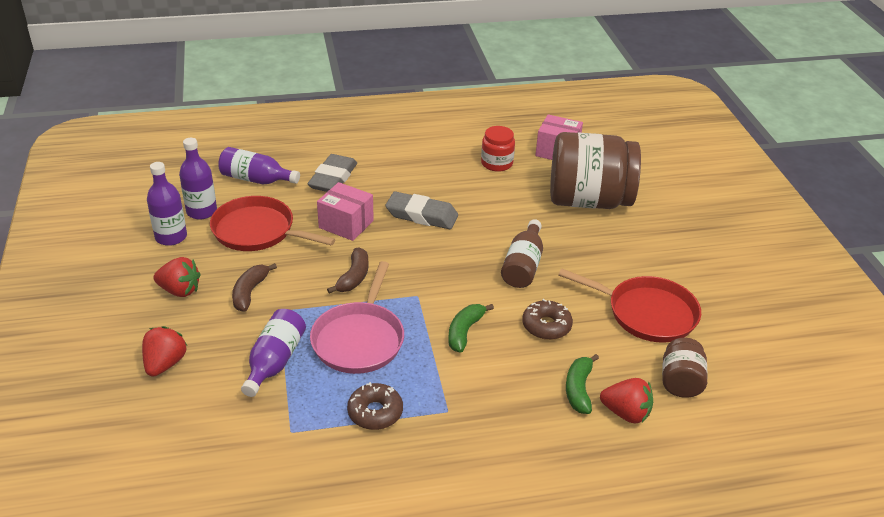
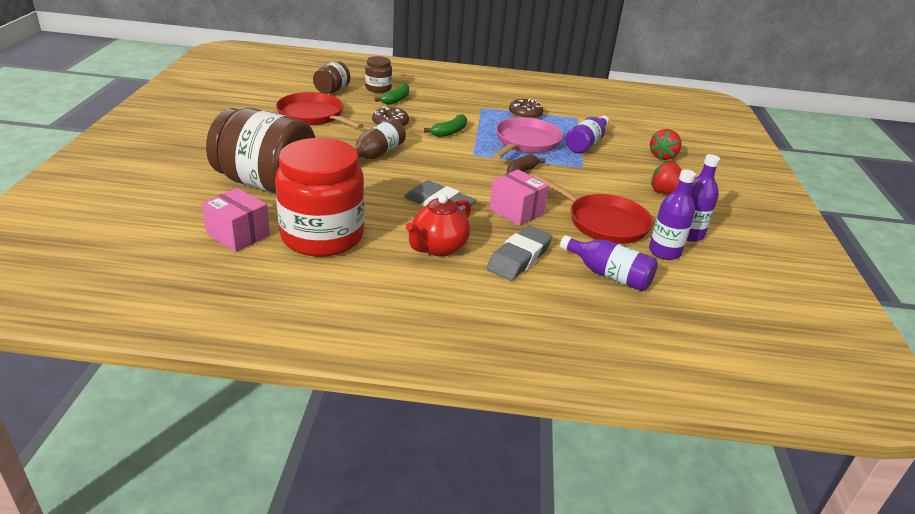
camera: 165 degrees left, 5 degrees down
(250, 292) = (607, 181): brown banana -> none
(401, 173) = (438, 248): none -> red teapot
(496, 163) = (322, 236): red jar -> red jar, size x2.12
(626, 413) = (378, 88): red strawberry -> brown jar

